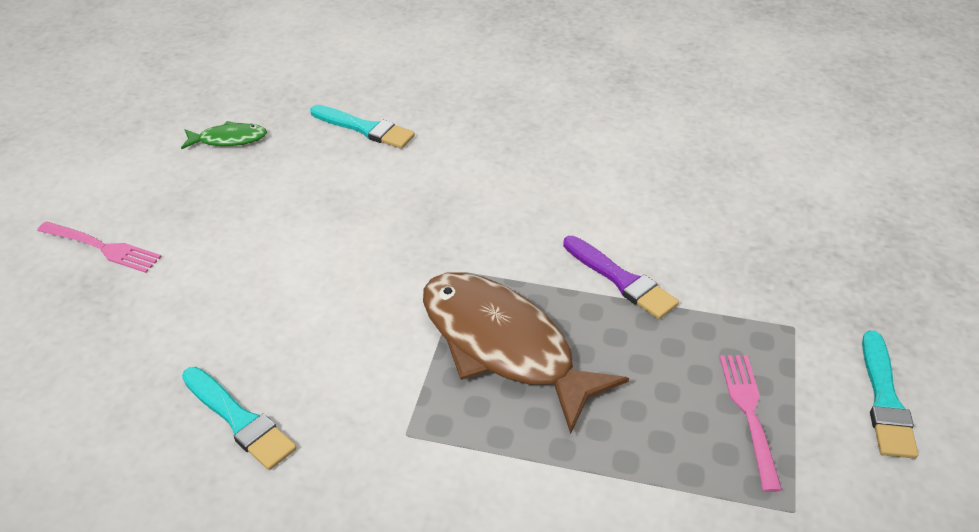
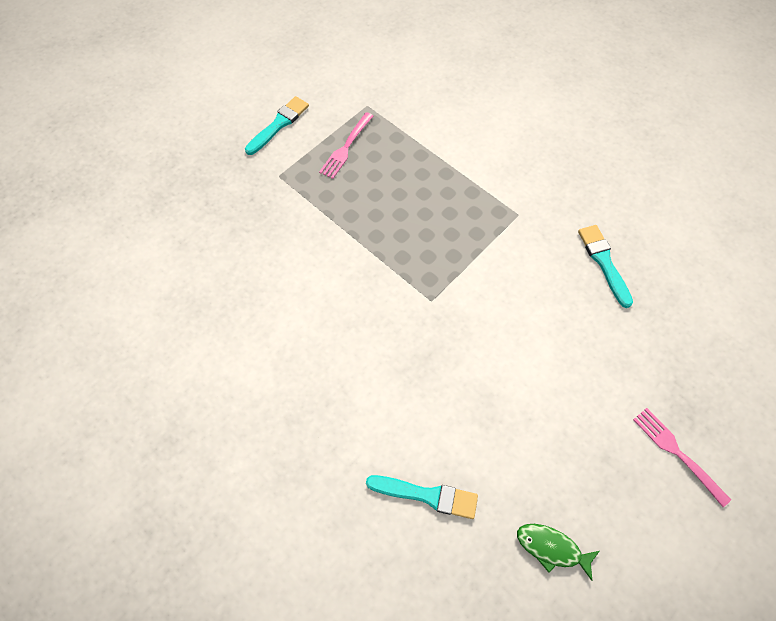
camera: 150 degrees left, 20 degrees up
(365, 129) = (427, 495): turquoise brush -> turquoise brush turned 135 degrees clockwise
(503, 346) = (439, 238): brown fish -> none
(621, 280) = (343, 247): purple brush -> none

